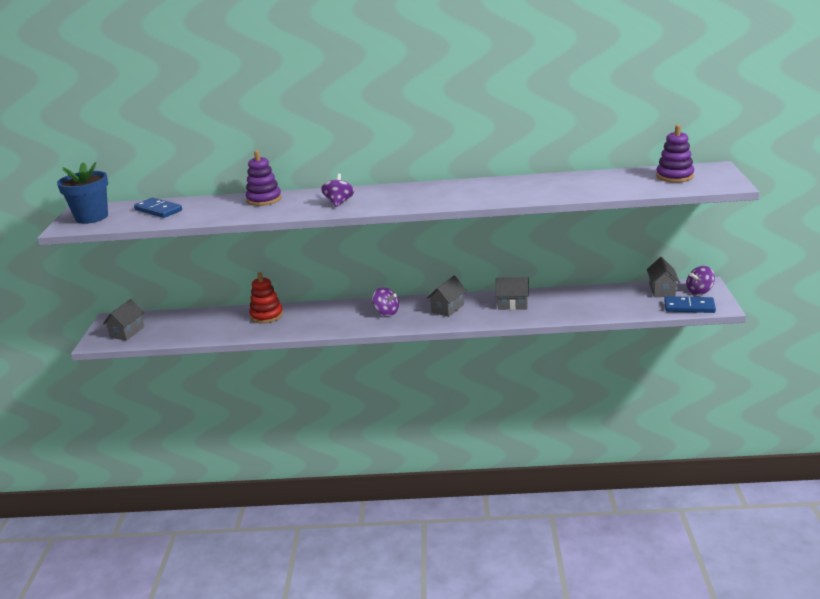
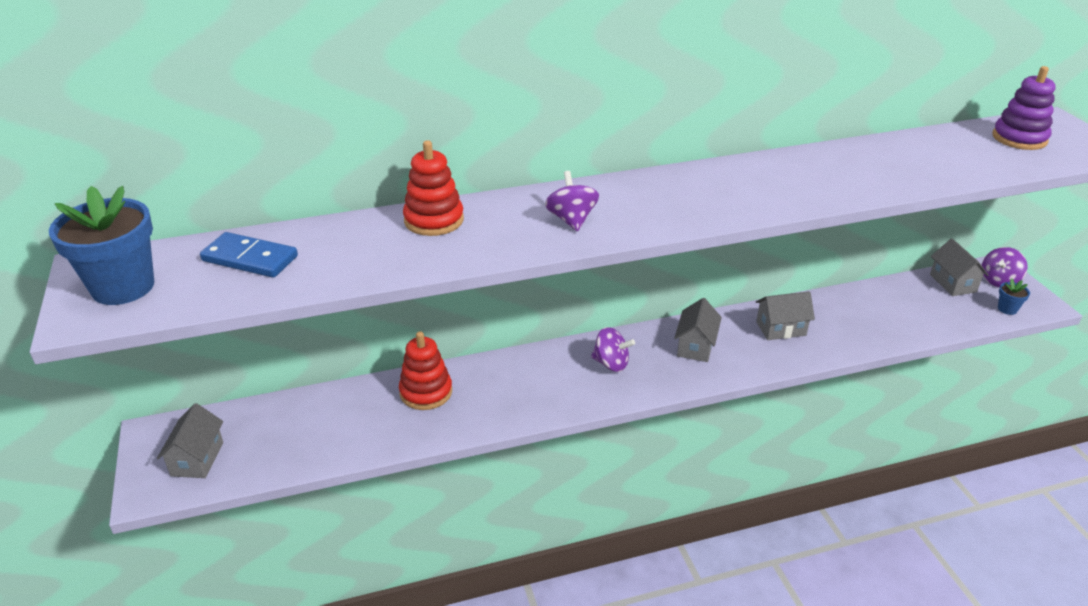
camera: 20 degrees left, 10 degrees up
(264, 199) = (434, 220): purple stacking toy -> red stacking toy
(689, 307) = (1007, 309): blue domino -> blue flower pot

